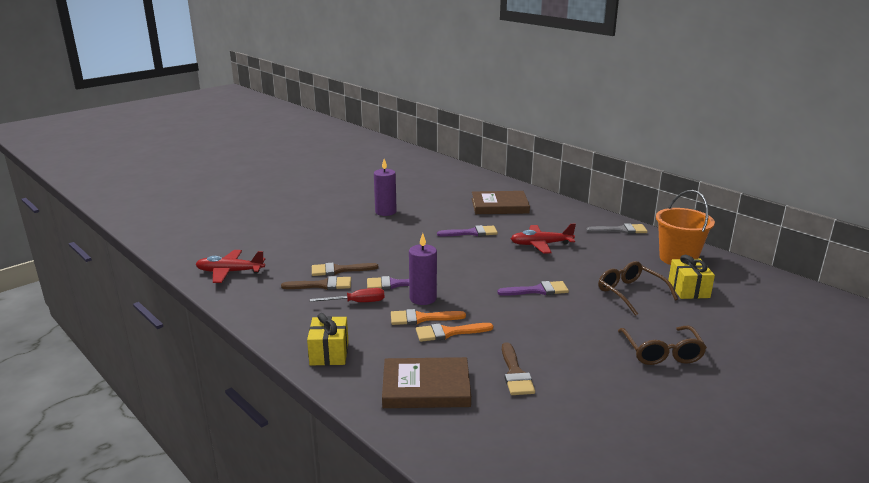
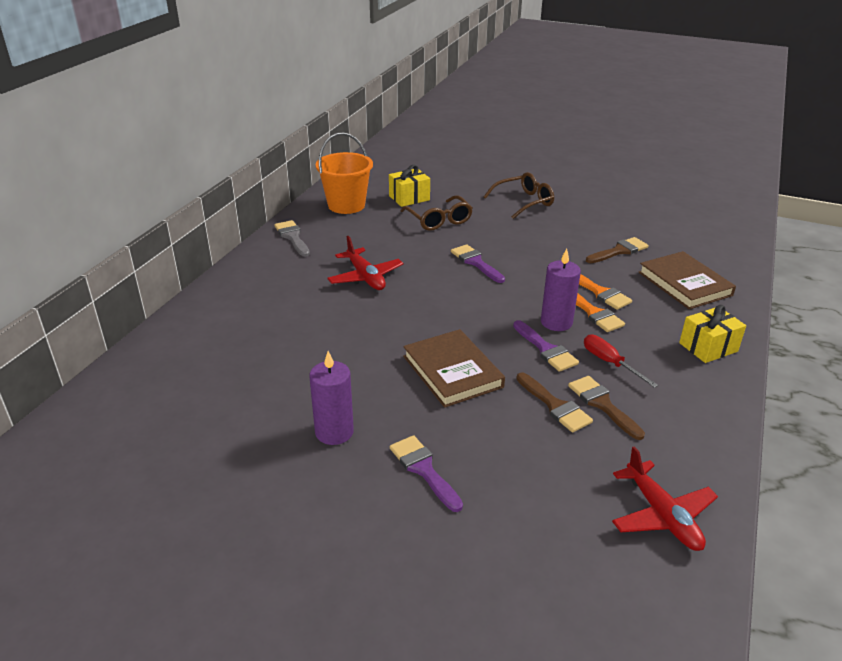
camera: 115 degrees left, 10 degrees up
(472, 233) = (363, 330): purple brush -> purple brush (423, 469)
(499, 206) = (254, 328): brown book -> brown book (452, 371)
(630, 293) = (439, 220): brown glasses -> brown glasses turned 60 degrees counterclockwise

